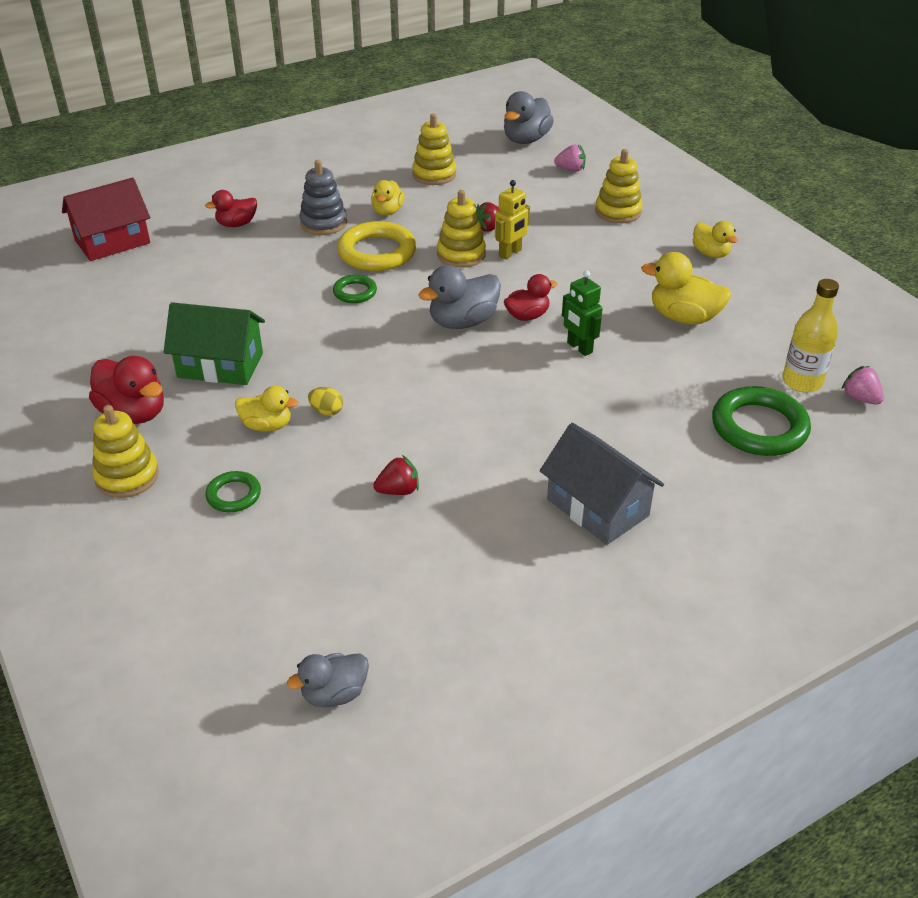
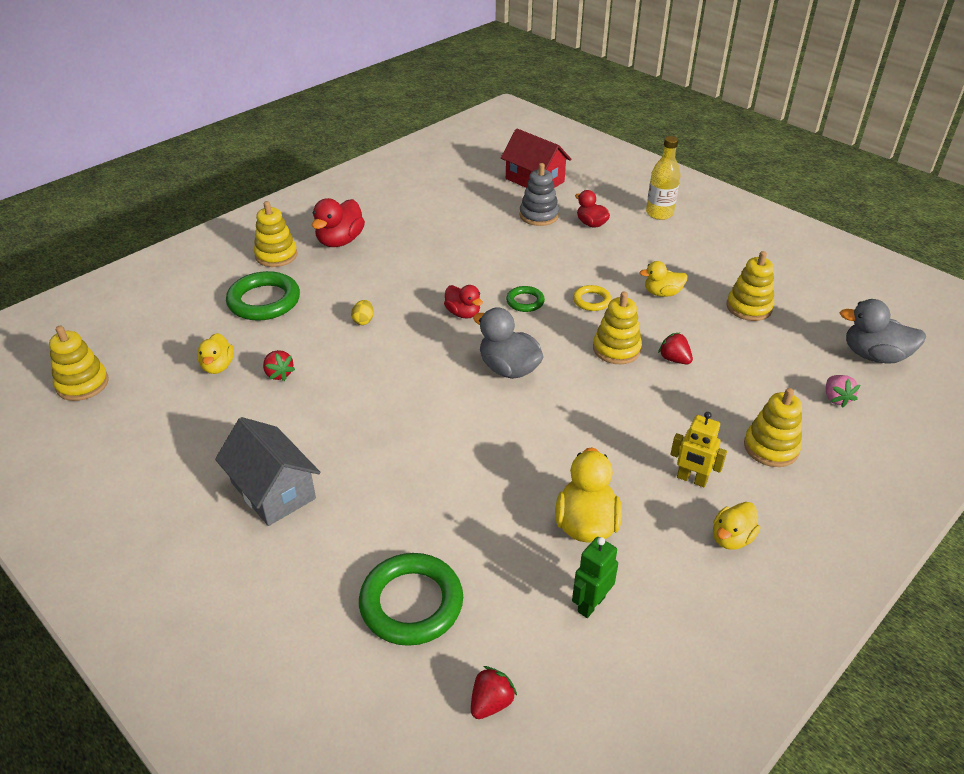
camera: 75 degrees right, 0 degrees up
(220, 365) = (403, 261): green house -> none
(234, 495) = (264, 301): green ring -> green ring, size x1.89
(267, 425) = (340, 297): yellow duck -> yellow duck (218, 366)
(323, 223) = (620, 264): grey stacking toy -> grey stacking toy (539, 215)
(334, 694) = (82, 384): grey duck -> yellow stacking toy
(377, 252) = (591, 301): yellow ring -> yellow ring, size x0.53
(510, 253) = (637, 380): yellow robot -> yellow robot (691, 479)
(527, 316) = (536, 407): red duck -> red duck (463, 313)
(579, 348) = (499, 449): green robot -> green robot (590, 604)
(597, 507) = (273, 490): grey house -> grey house turned 75 degrees counterclockwise
(802, 382) = (504, 641): yellow bottle -> yellow bottle (659, 213)
(860, 398) = (491, 702): pink strawberry -> red strawberry

